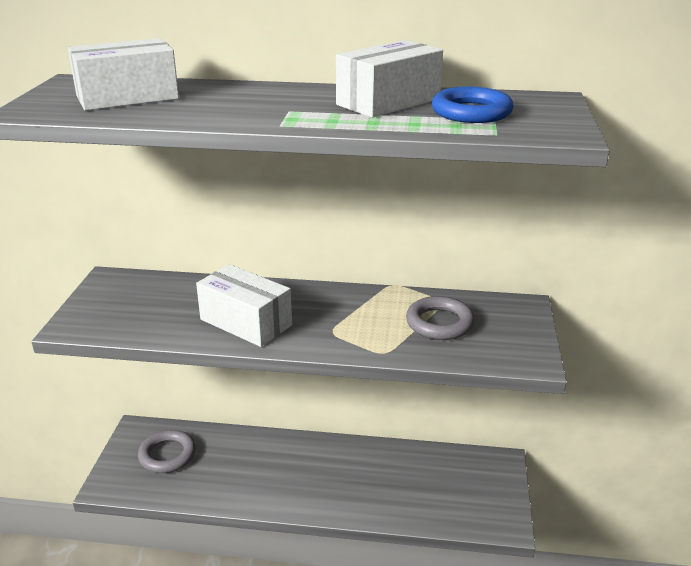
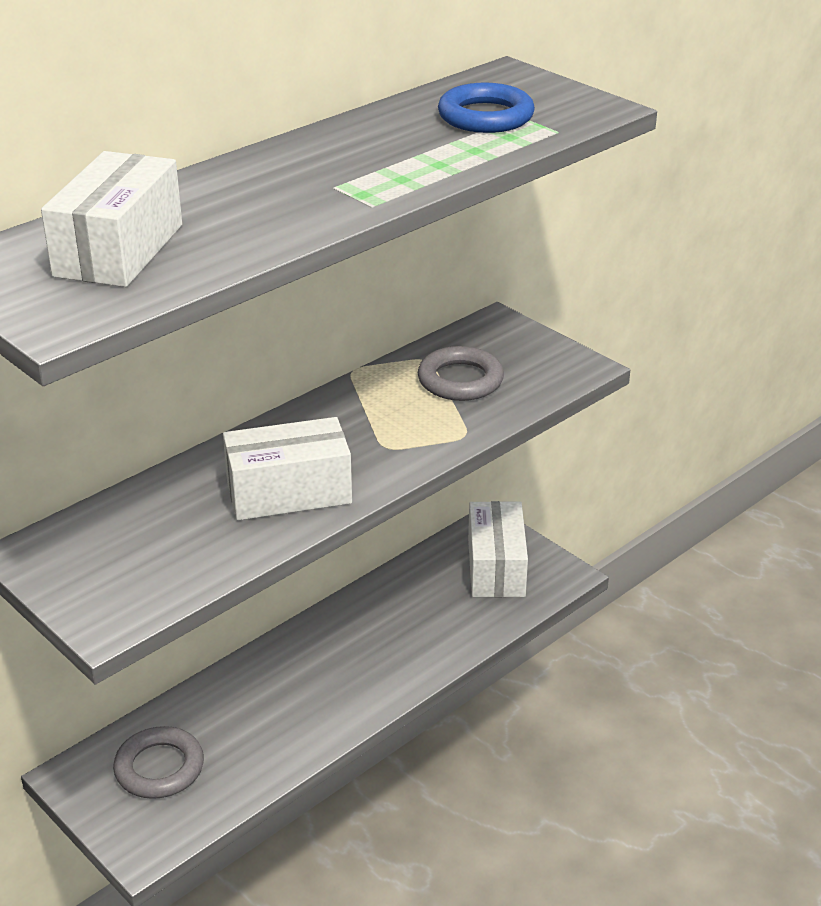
camera: 50 degrees left, 5 degrees up
(388, 102) = (391, 136): white box -> white box (496, 567)

